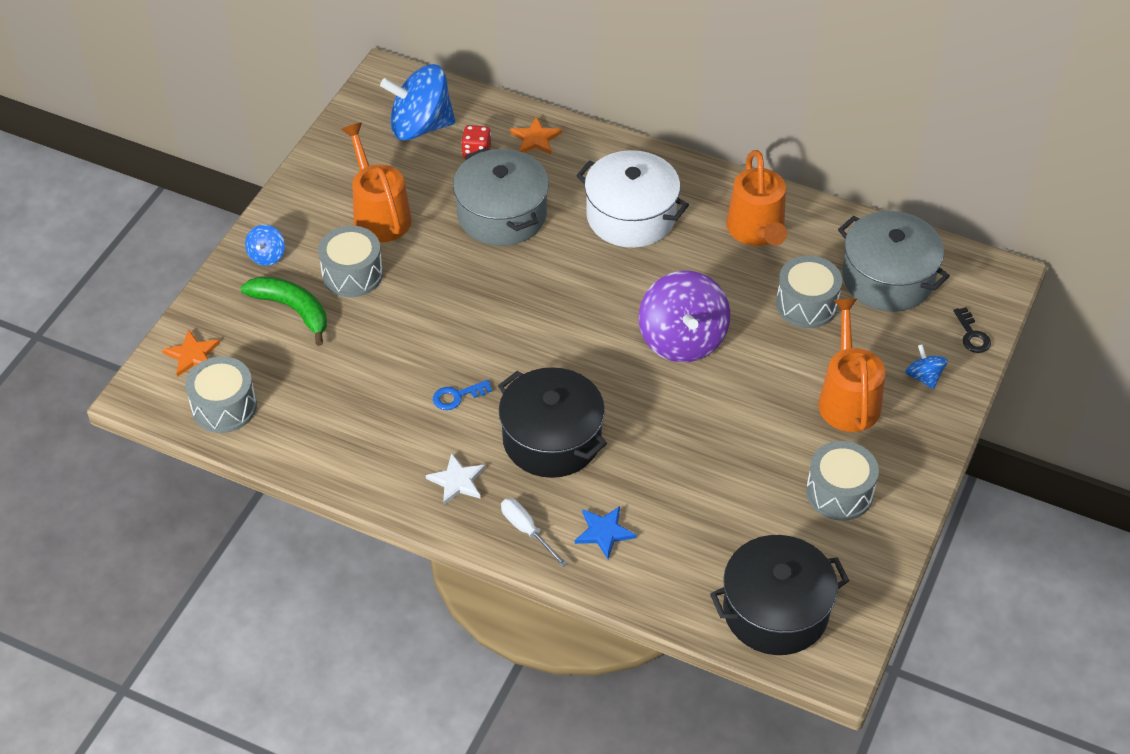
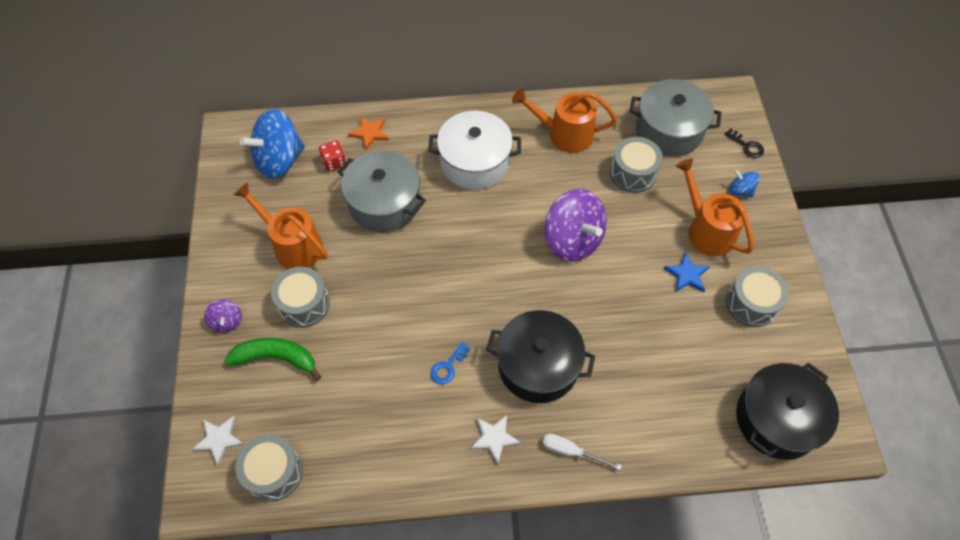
camera: 30 degrees left, 10 degrees up
(192, 355) = (219, 439): orange star -> white star
(267, 256) = (227, 321): blue spinning top -> purple spinning top
(604, 532) = (624, 422): blue star -> blue star (687, 274)
(757, 231) = (564, 134): orange watering can -> orange watering can turned 135 degrees clockwise

